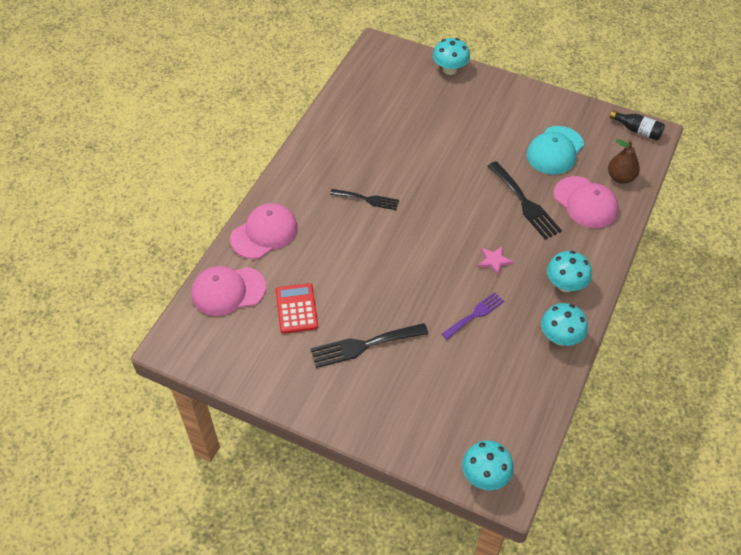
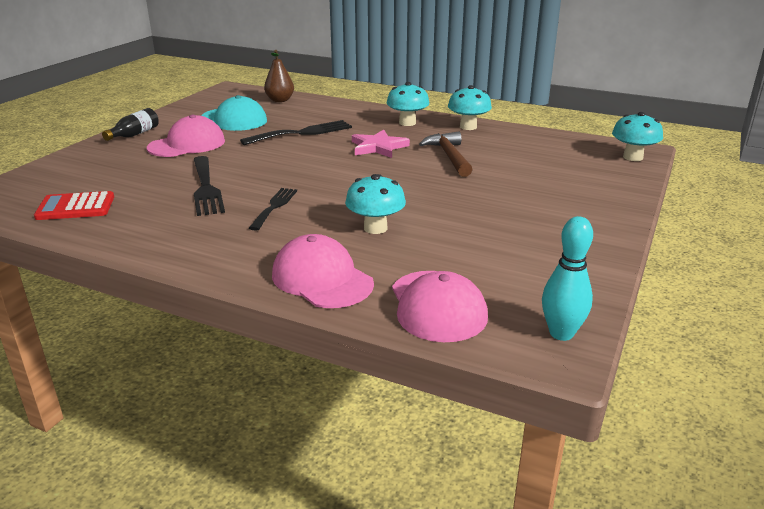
camera: 90 degrees left, 25 degrees down
(192, 351) = (561, 333): none -> turquoise bowling pin
(296, 308) = (460, 250): red calculator -> red calculator (75, 207)
(364, 345) = (506, 208): black fork -> black fork (206, 188)
(450, 69) = (68, 159): turquoise mushroom -> turquoise mushroom (375, 228)
(475, 314) = (449, 156): purple fork -> brown hammer
(494, 260) = (378, 147): pink star -> pink star, size x1.58
(585, 203) = (307, 112): pink cap -> pink cap (187, 144)
(637, 130) = (223, 92): black bottle -> black bottle (134, 134)

